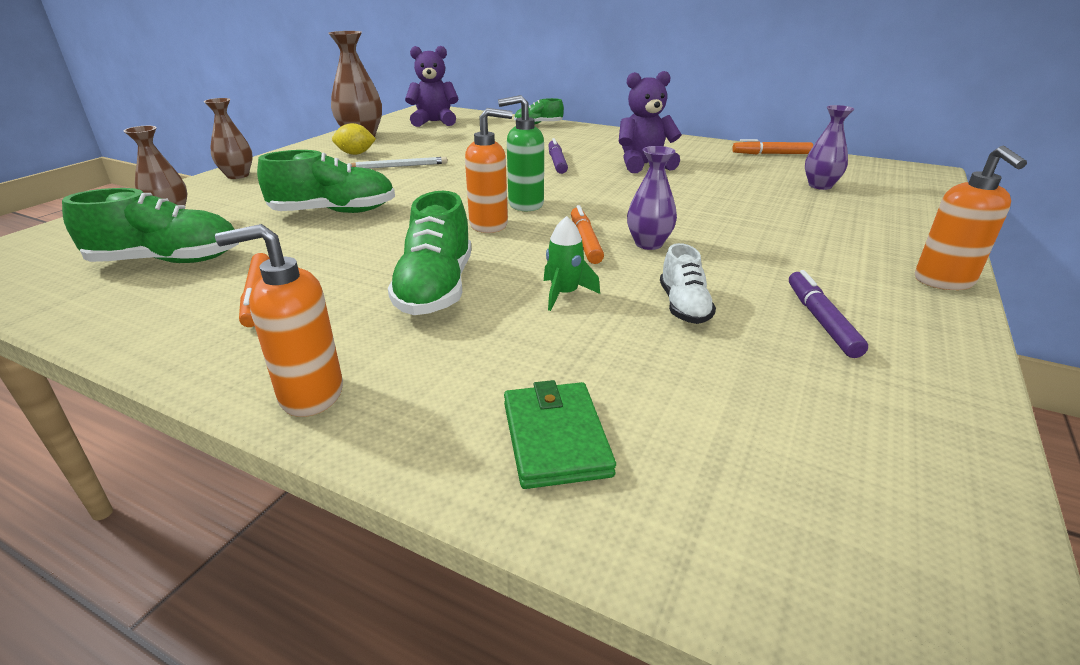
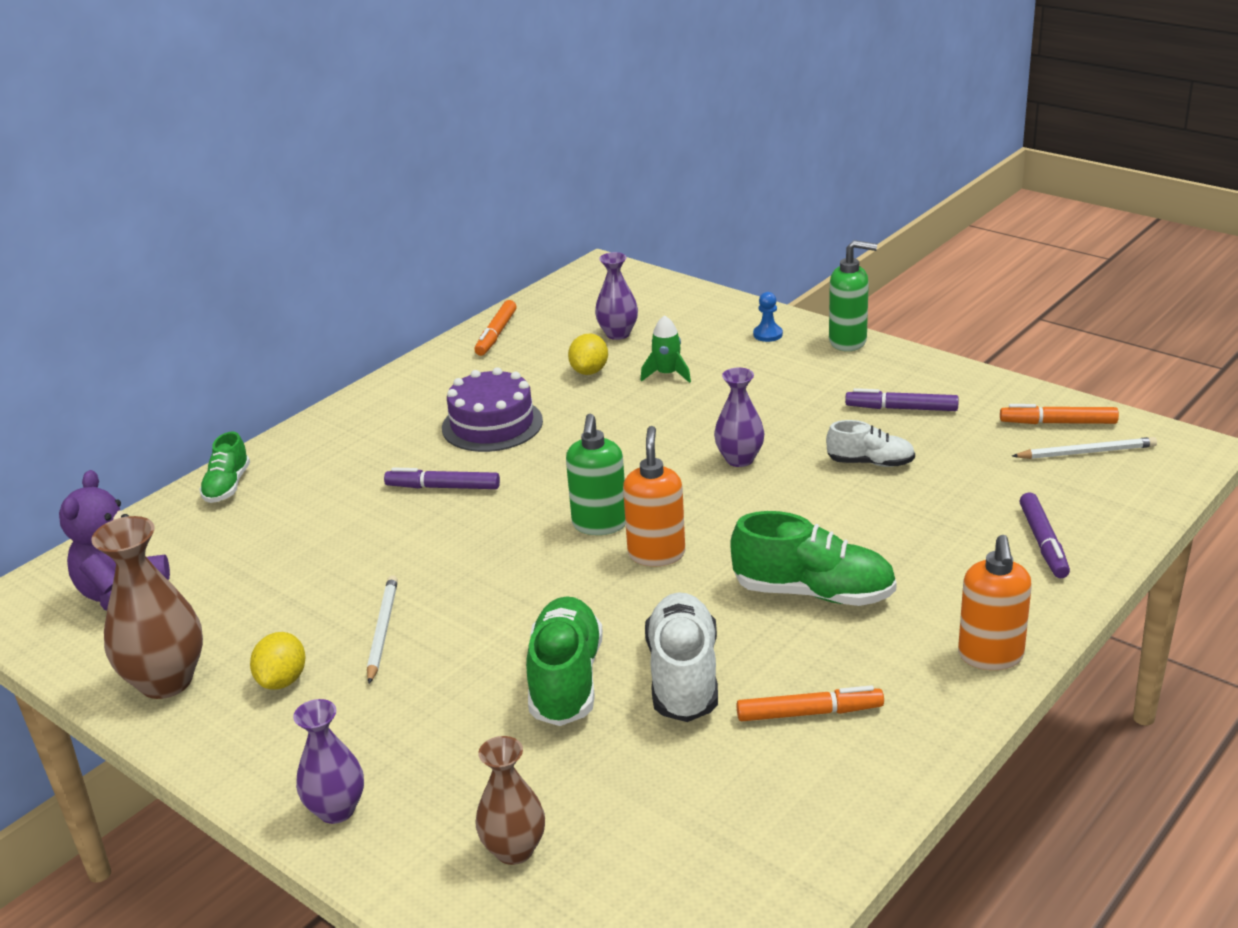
camera: 75 degrees left, 0 degrees up
(167, 261) = (693, 810): green shoe -> none
(237, 175) = (336, 810): brown vase -> purple vase
(326, 246) = (683, 676): none -> white shoe
(555, 438) = (1043, 542): green wallet -> purple marker
(564, 294) = (838, 519): green rocket -> green rocket (667, 374)
(585, 241) = (723, 495): orange marker -> orange marker (1058, 423)
(644, 165) = (492, 424): purple teddy bear -> purple cake
(747, 183) = (589, 371): none -> yellow lemon
(838, 490) = (1086, 452): none -> white pencil
(901, 240) = (768, 334): none -> blue pawn
(944, 281) = (848, 342): orange soap dispenser -> green soap dispenser

